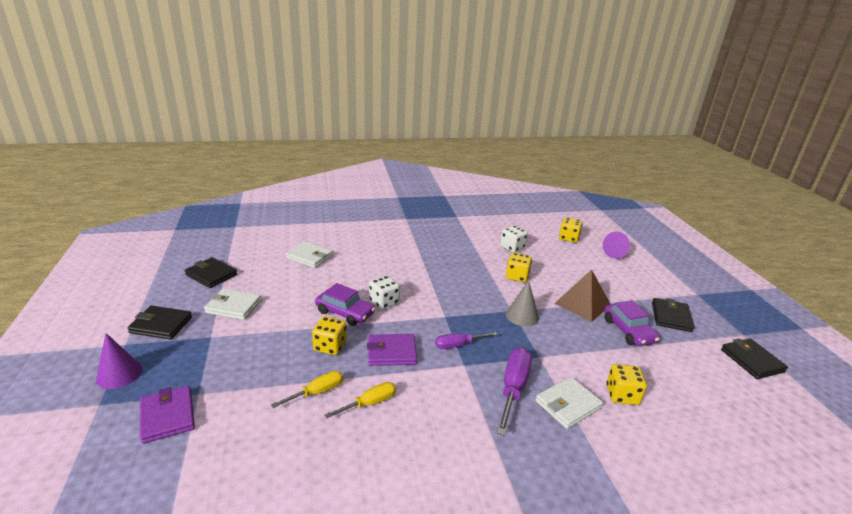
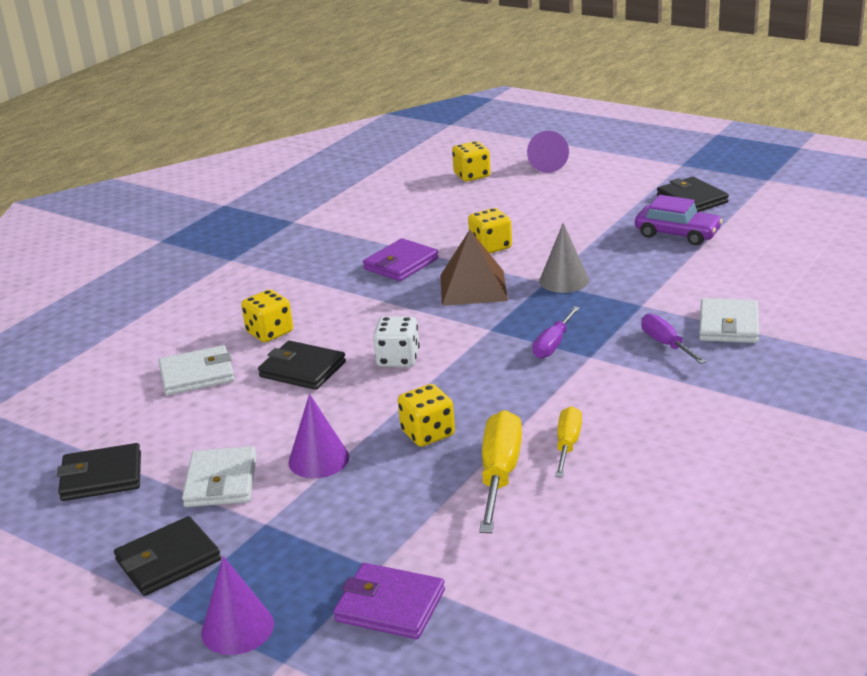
camera: 40 degrees left, 0 degrees up
(233, 306) = (221, 481): white wallet -> white wallet turned 60 degrees counterclockwise
(275, 324) = (318, 459): none -> purple cone
(317, 392) = (500, 474): yellow screwdriver -> yellow screwdriver, size x1.61
(345, 312) = (375, 396): purple car -> none
(391, 352) = (502, 394): purple wallet -> purple wallet (401, 264)
(512, 247) = (429, 220): white dice -> none
(513, 388) = (666, 344): purple screwdriver -> purple screwdriver, size x0.62
(582, 304) = (599, 234): brown pyramid -> brown pyramid (473, 287)
(622, 395) = (755, 289): yellow dice -> yellow dice (270, 332)
(751, 361) = (803, 198): black wallet -> black wallet (302, 369)

